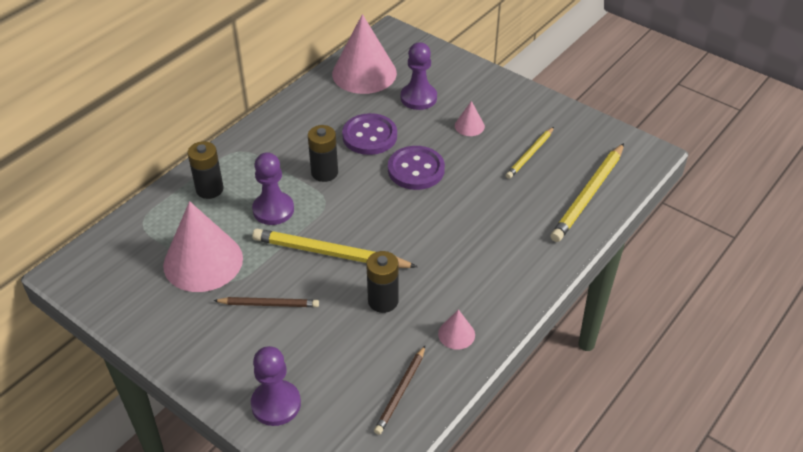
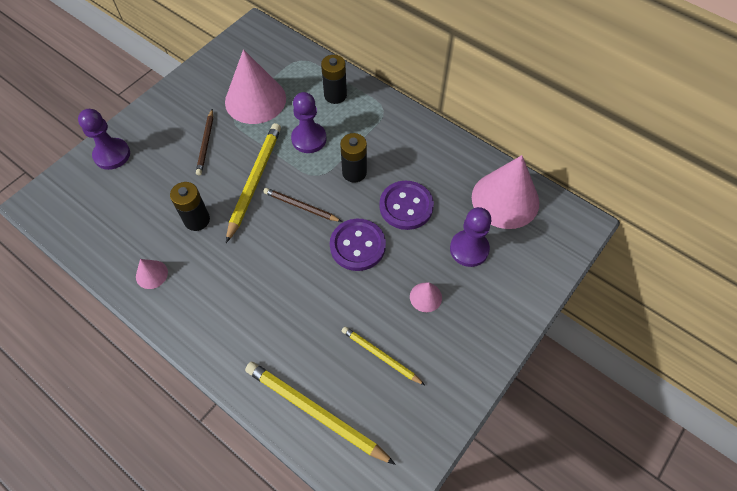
camera: 90 degrees right, 15 degrees up
(400, 391) = (103, 233): brown pencil -> brown pencil (301, 206)

